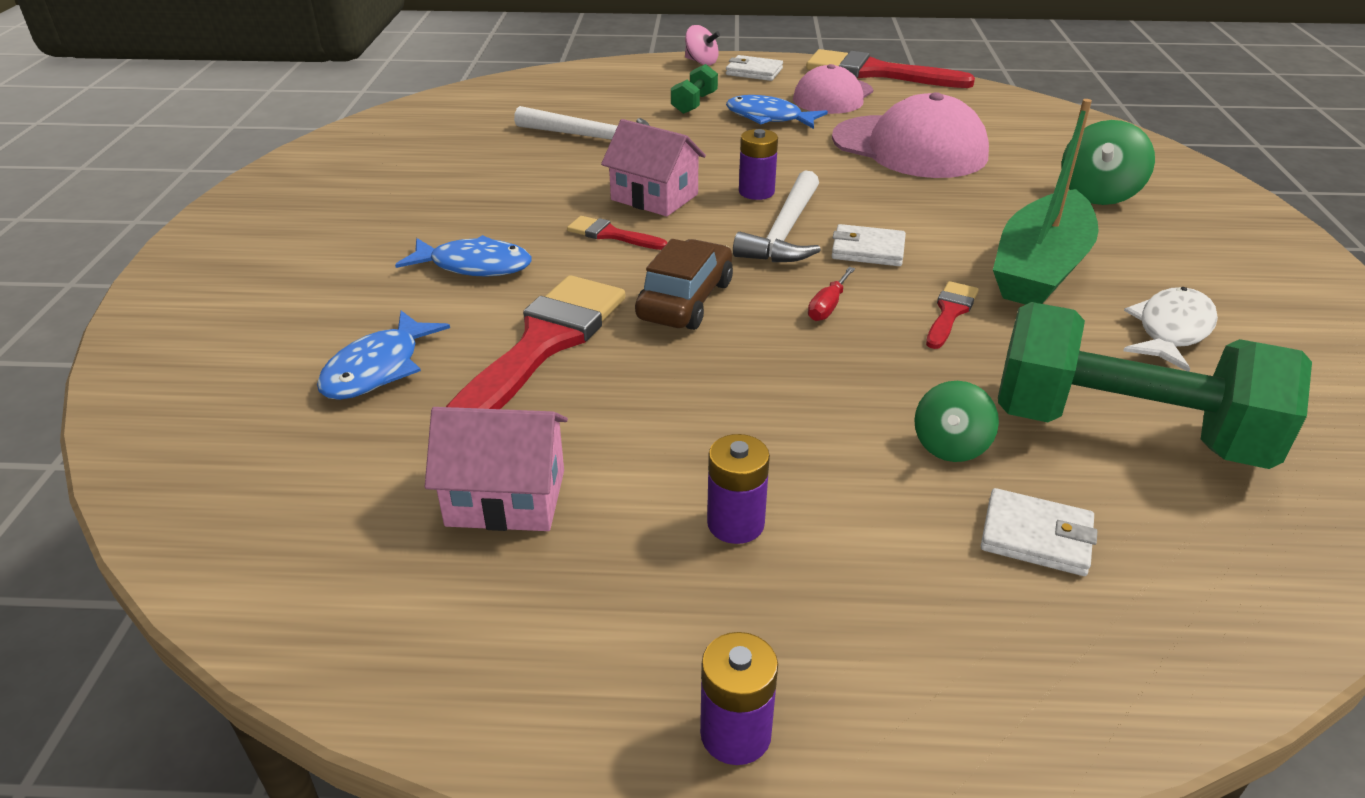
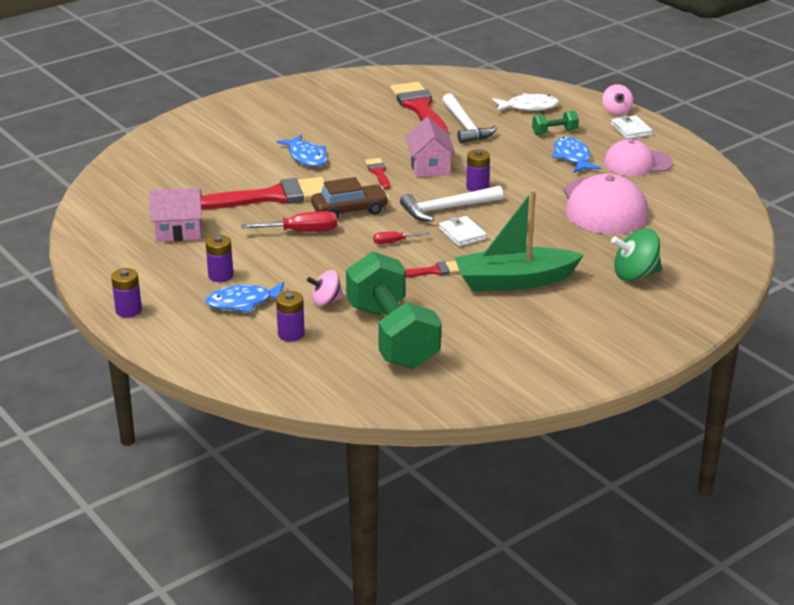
camera: 50 degrees right, 5 degrees down
(378, 369) = (213, 175): blue fish -> blue fish (244, 303)
(506, 498) = (178, 231): pink house -> pink house turned 60 degrees counterclockwise
(693, 368) = (302, 232): none -> red screwdriver
(877, 72) = (701, 162): red brush -> red brush (419, 108)
(950, 446) = (326, 301): green spinning top -> pink spinning top
(1036, 537) = (291, 334): white wallet -> purple battery
(1171, 330) = (502, 328): white fish -> white fish (528, 107)

